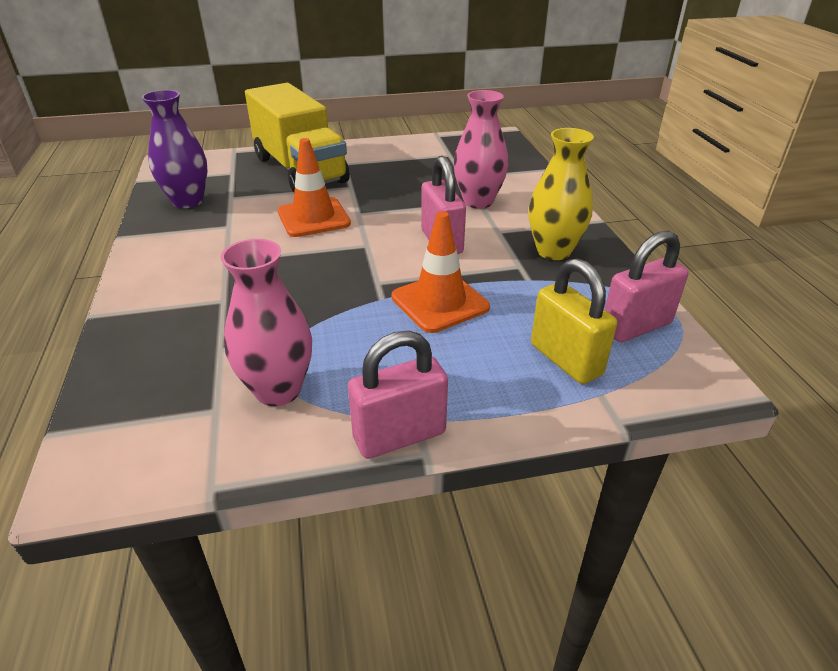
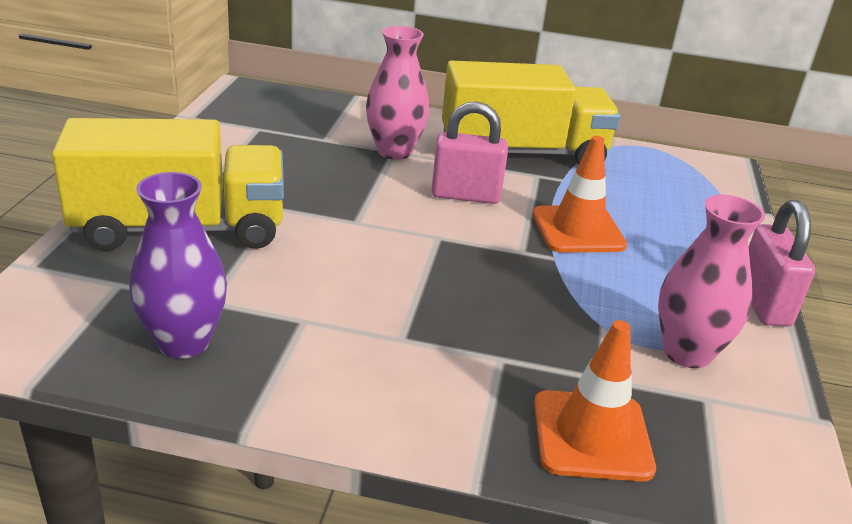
camera: 70 degrees left, 5 degrees down
(313, 218) = (341, 252): orange traffic cone -> orange traffic cone (592, 436)
(553, 251) = (522, 153): yellow vase -> yellow truck
(565, 360) = (686, 205): yellow padlock -> none
(636, 326) = (653, 164): pink padlock -> none

